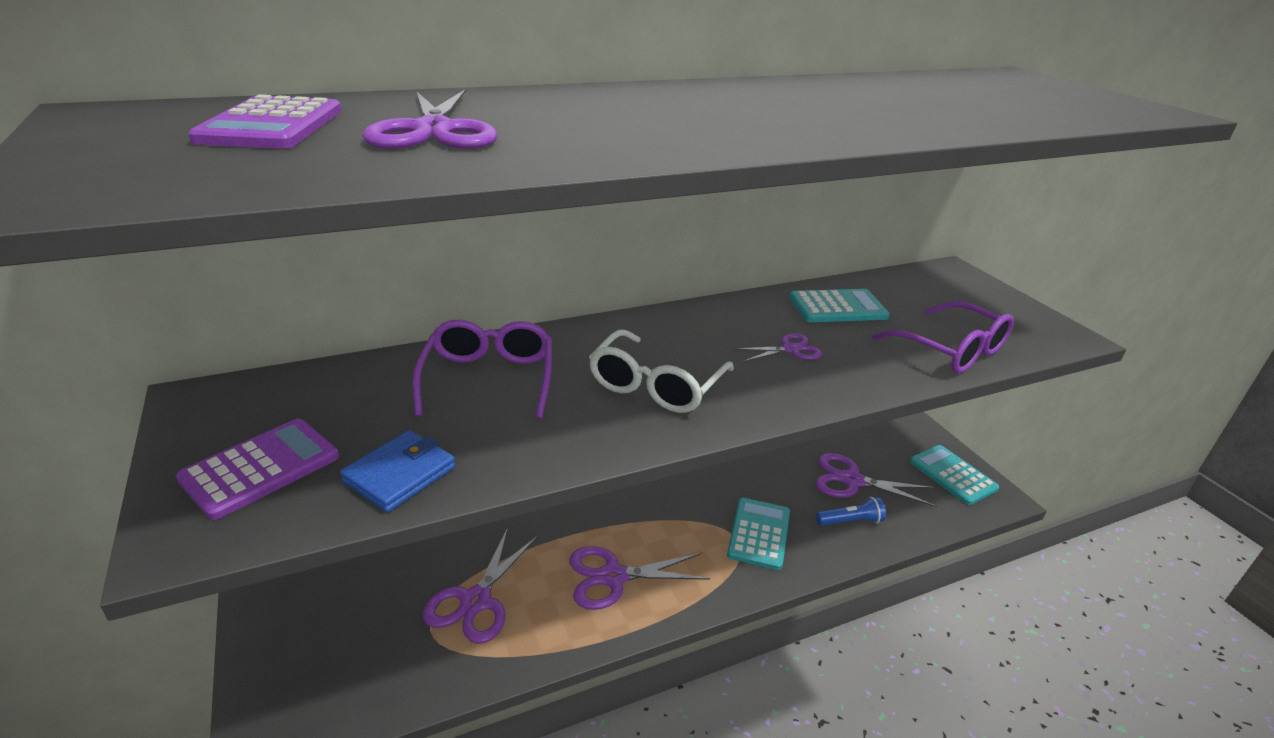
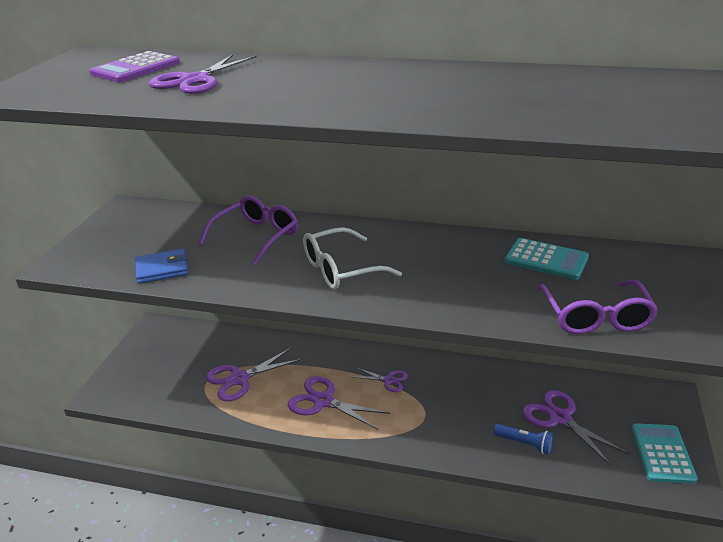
camera: 40 degrees right, 0 degrees up
(261, 468) = (115, 246): purple calculator -> none
(759, 533) = (444, 420): turquoise calculator -> none
(790, 349) = (462, 276): purple scissors -> purple scissors (388, 380)

